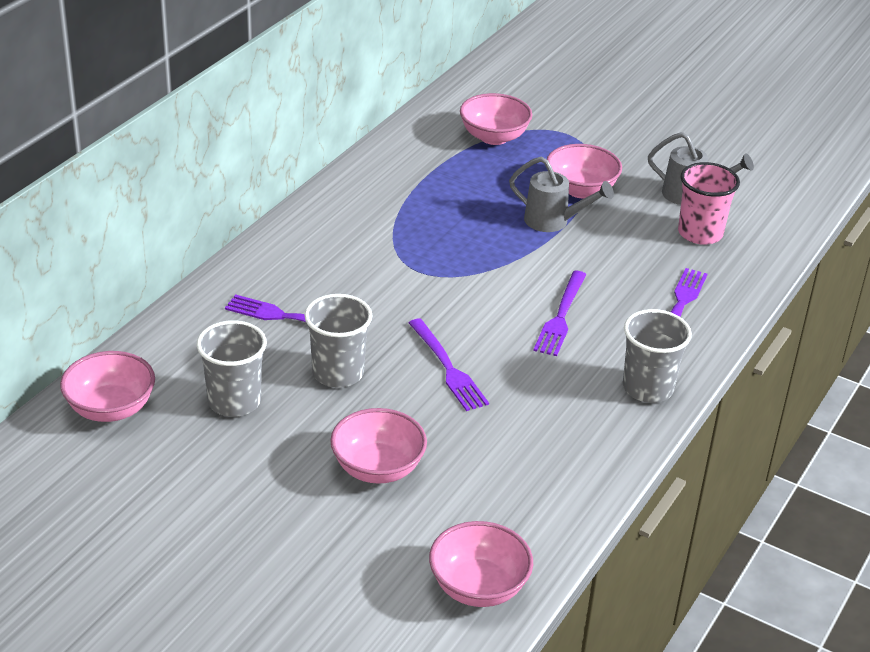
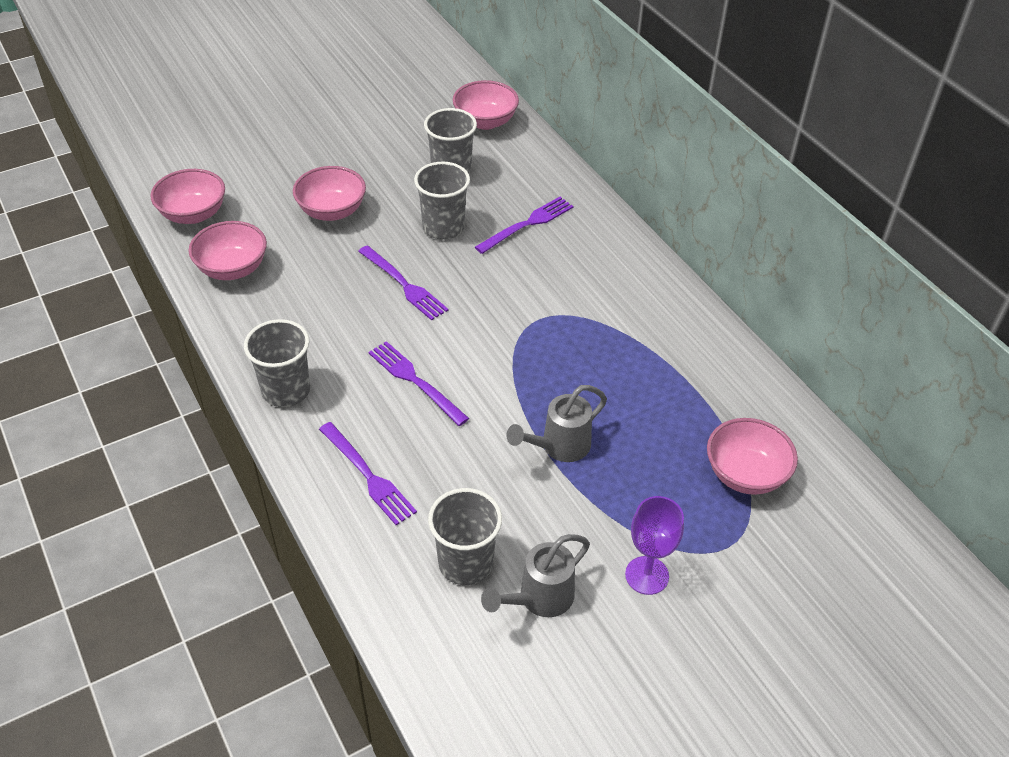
camera: 120 degrees right, 10 degrees up
(448, 368) = (404, 285): purple fork -> purple fork turned 135 degrees counterclockwise
(581, 190) = (603, 499): pink bowl -> pink bowl (232, 269)
(624, 158) = (647, 575): none -> purple goblet
(700, 233) = (465, 563): pink cup -> grey cup

